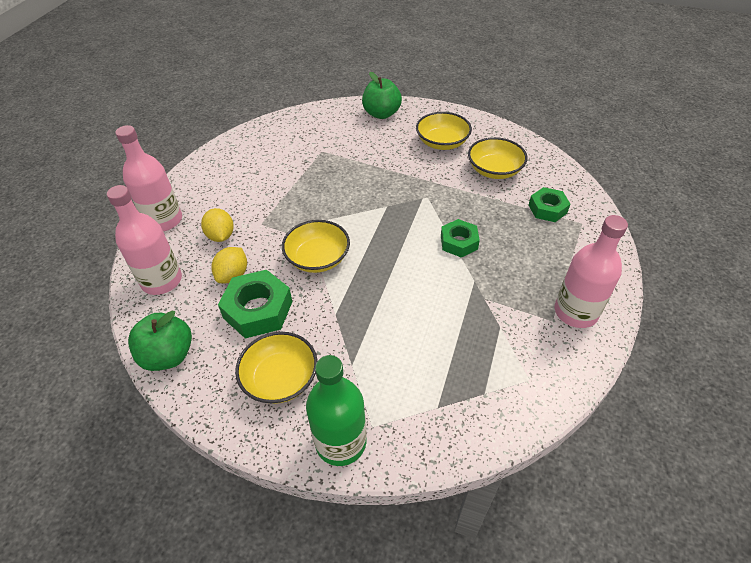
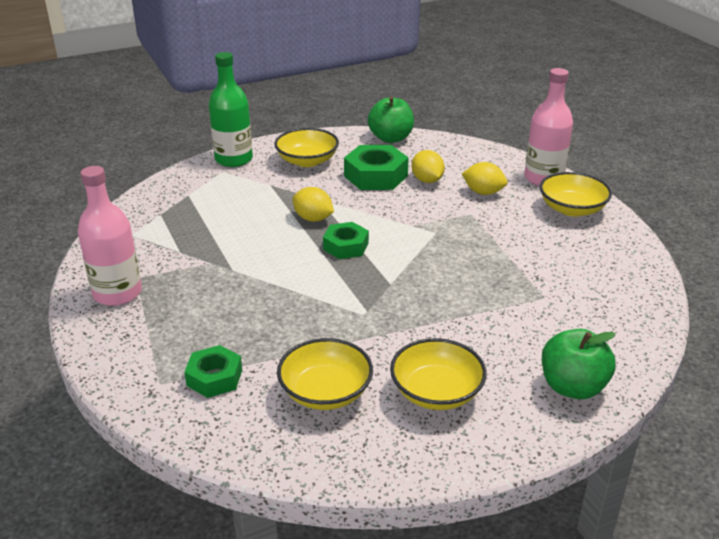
camera: 135 degrees right, 15 degrees down
(162, 281) = (467, 156): pink bottle -> none
(318, 258) = (385, 218): yellow bowl -> yellow bowl (572, 209)
(366, 293) = (313, 219): none -> yellow lemon
(459, 242) = (280, 291): green nut -> green nut (346, 246)

